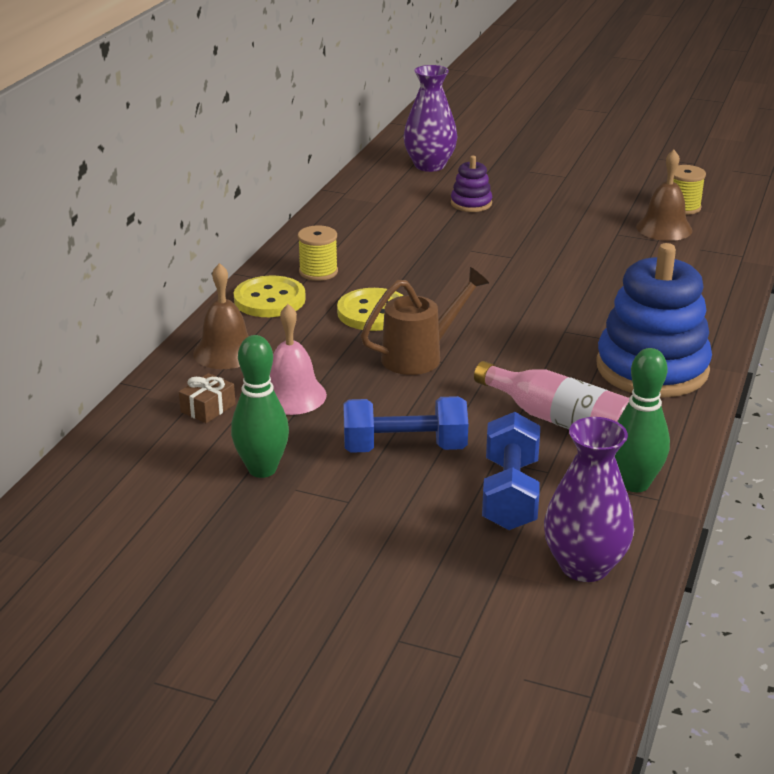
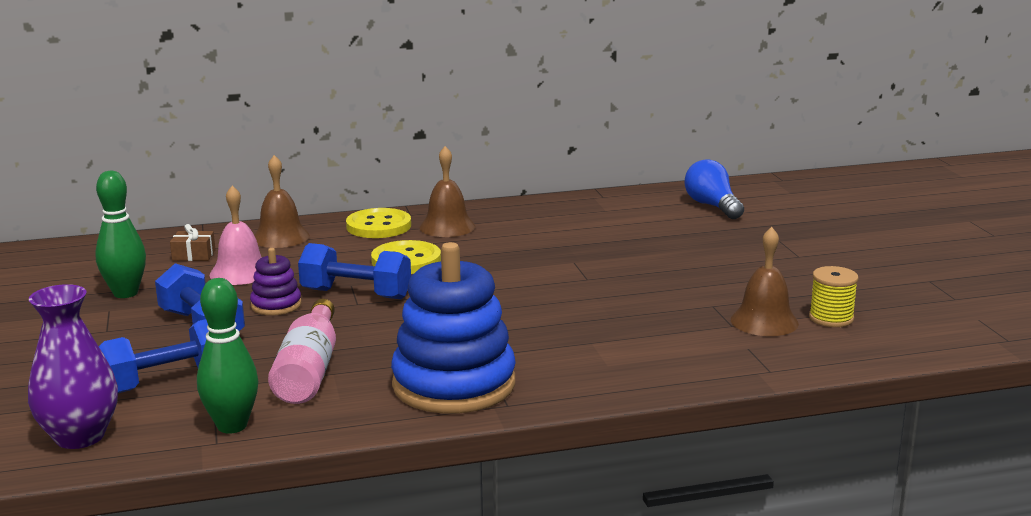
camera: 55 degrees right, 10 degrees down
(318, 272) = (447, 227): yellow spool -> brown bell
(421, 355) = (356, 294): brown watering can -> blue dumbbell
(429, 165) = (712, 206): purple vase -> blue light bulb
(471, 203) = (665, 238): purple stacking toy -> purple stacking toy (276, 305)

